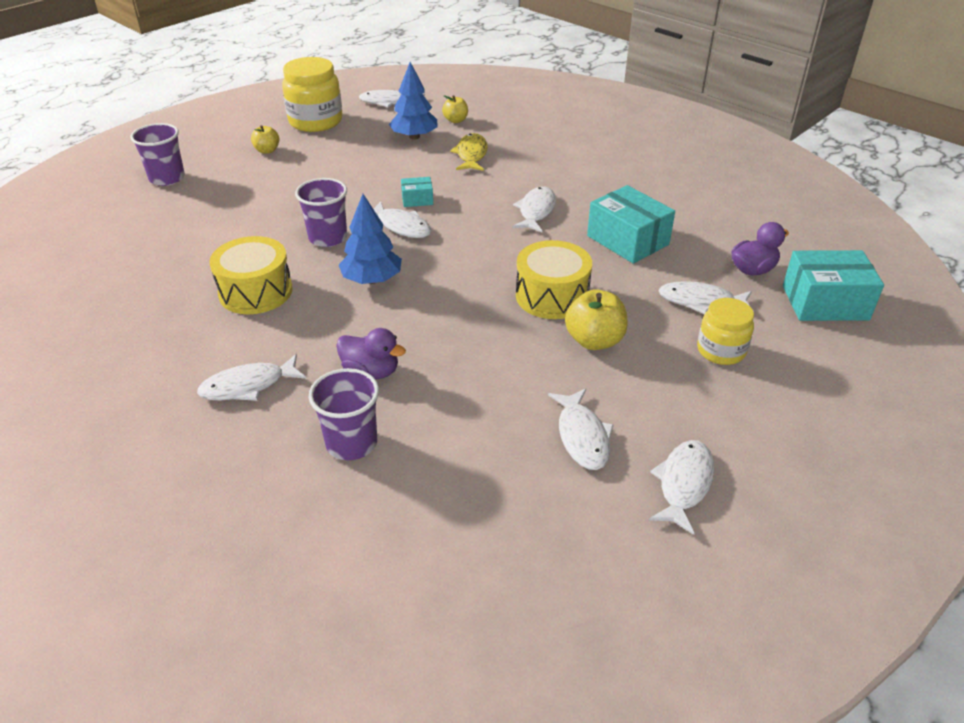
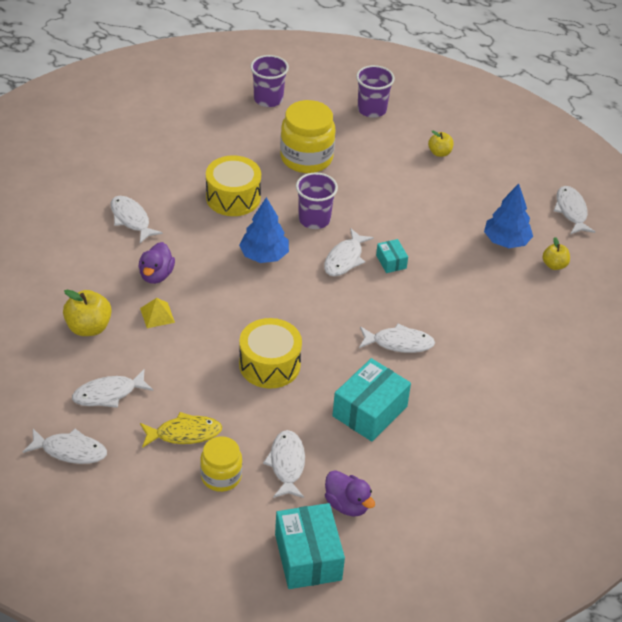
camera: 75 degrees right, 5 degrees up
(315, 121) = (507, 170): yellow jar -> yellow jar (306, 158)
(351, 443) = (86, 279): purple cup -> purple cup (268, 99)
(446, 378) = (157, 315): none -> yellow pyramid
(471, 154) = (487, 286): yellow fish -> yellow fish (184, 433)
(594, 341) = (217, 395): yellow apple -> yellow apple (88, 327)

